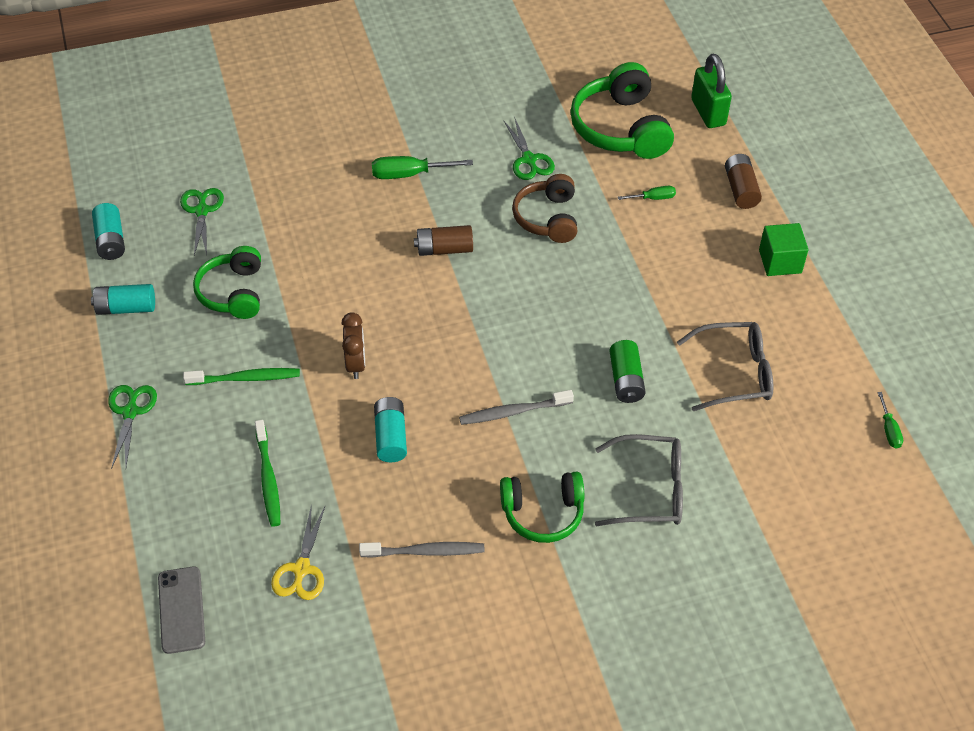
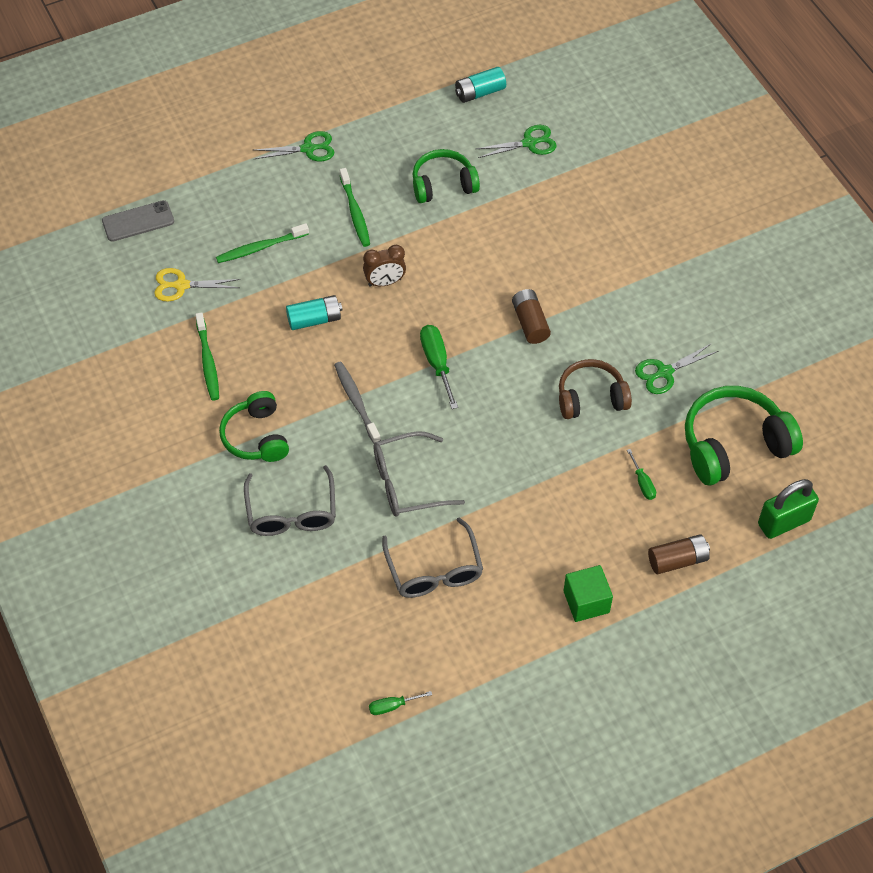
camera: 80 degrees right, 5 degrees up
(126, 308) = (410, 120): turquoise battery -> none
(409, 174) = (616, 281): green screwdriver -> green screwdriver (437, 363)
(425, 551) = (208, 361): grey toothbrush -> green toothbrush
(626, 380) = (408, 482): green battery -> grey glasses

